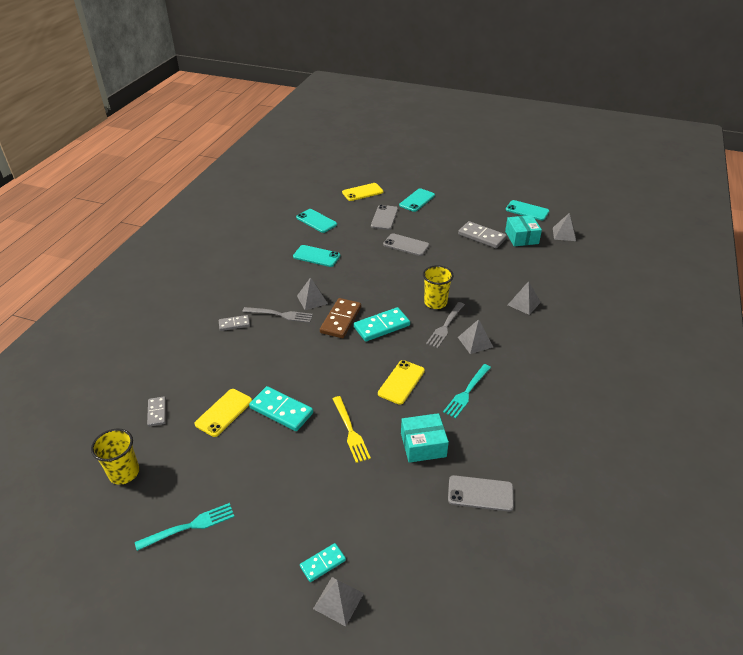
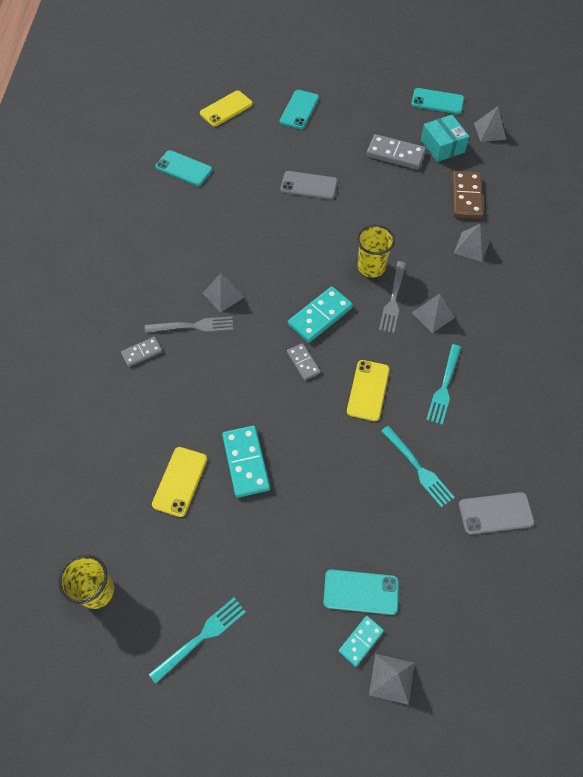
camera: 15 degrees left, 20 degrees up
(157, 412) = (100, 501): grey domino -> grey domino (303, 362)
(281, 410) = (245, 462): turquoise domino -> turquoise domino turned 60 degrees clockwise
(316, 256) = (204, 226): turquoise phone -> turquoise phone (361, 592)
(340, 320) = (268, 317): brown domino -> brown domino (466, 197)
(350, 431) = (333, 470): yellow fork -> none
(384, 217) = (268, 146): grey phone -> none
(423, 445) = (418, 468): turquoise box -> turquoise fork

